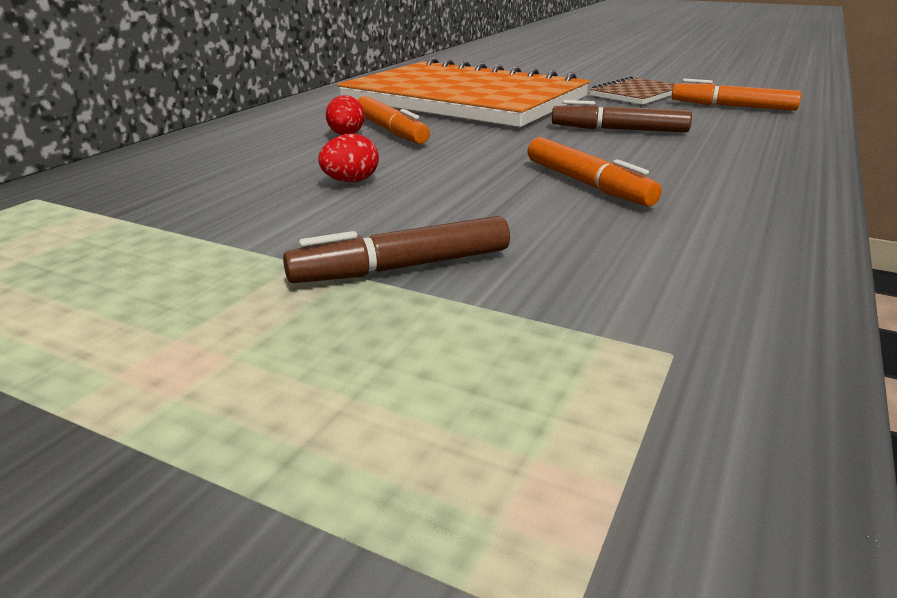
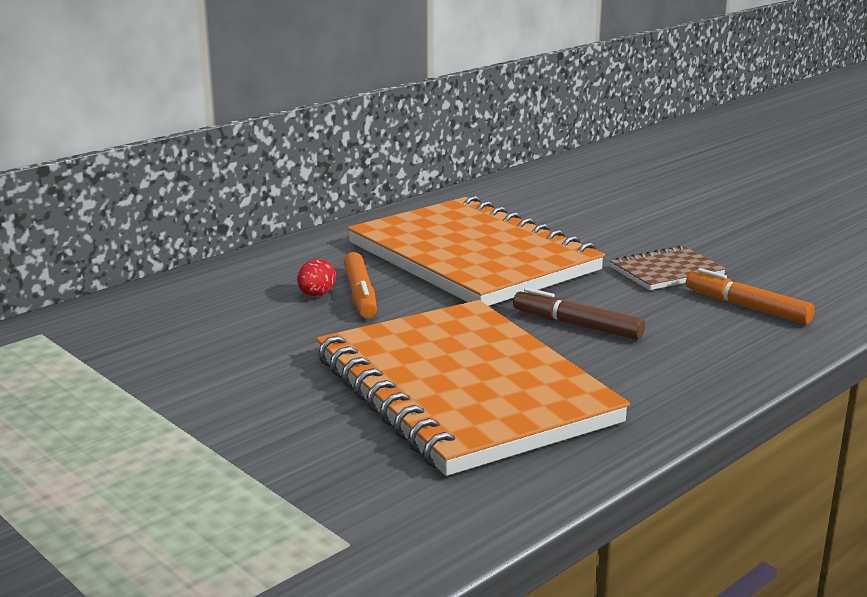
camera: 20 degrees right, 5 degrees down
(350, 181) = (274, 354): red egg -> none
(402, 267) = (242, 445): brown marker -> none
(587, 184) = (463, 390): orange marker -> orange notebook

